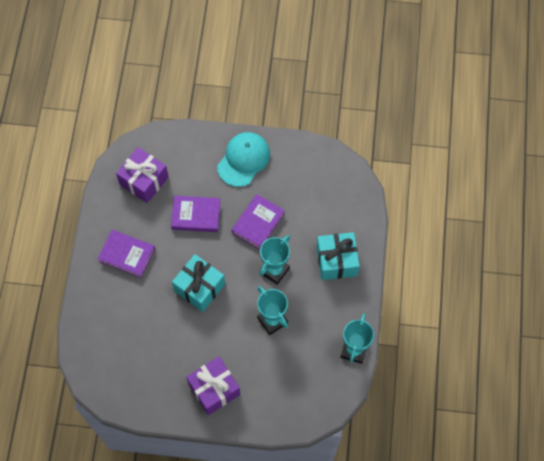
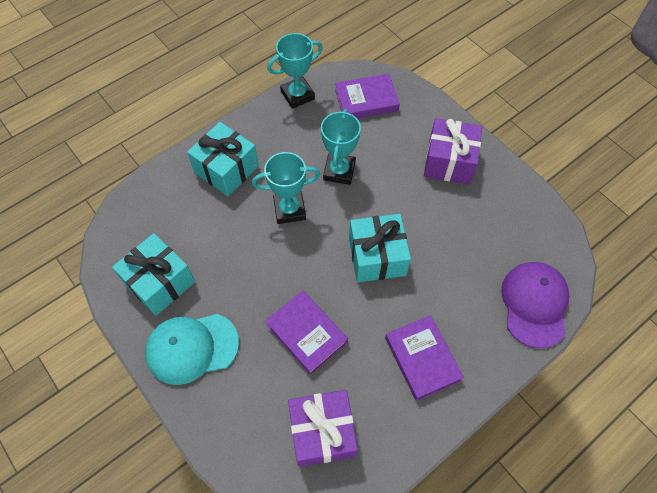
camera: 135 degrees left, 5 degrees down
(91, 337) = (534, 304): none -> purple cap
(258, 223) = (254, 266): purple book -> purple book (366, 100)
(295, 172) = (160, 282): none -> turquoise gift

